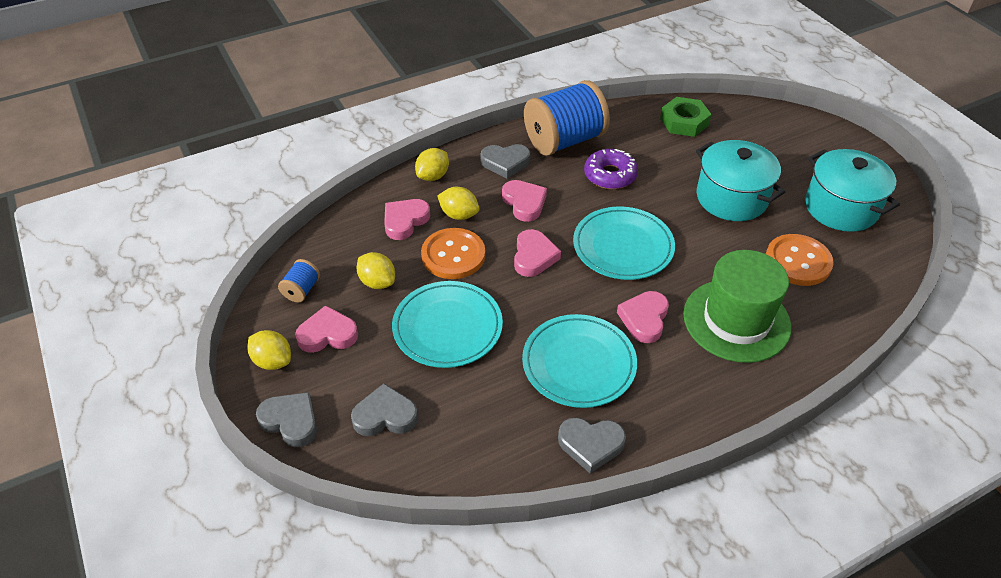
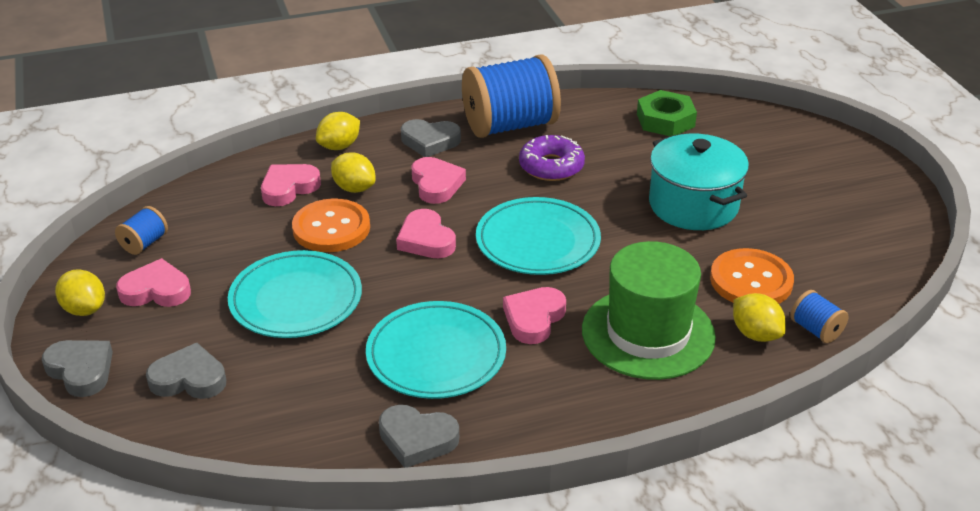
camera: 10 degrees right, 10 degrees down
(377, 282) = (233, 245): yellow lemon -> yellow lemon (755, 334)
(534, 256) = (426, 240): pink heart -> pink heart turned 135 degrees clockwise
(841, 207) = (830, 230): turquoise pot -> none
(860, 299) = (816, 330): none -> blue spool

